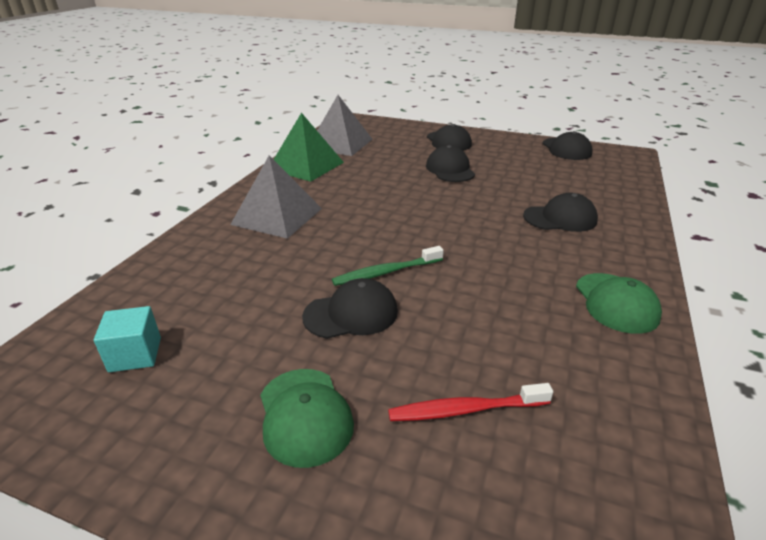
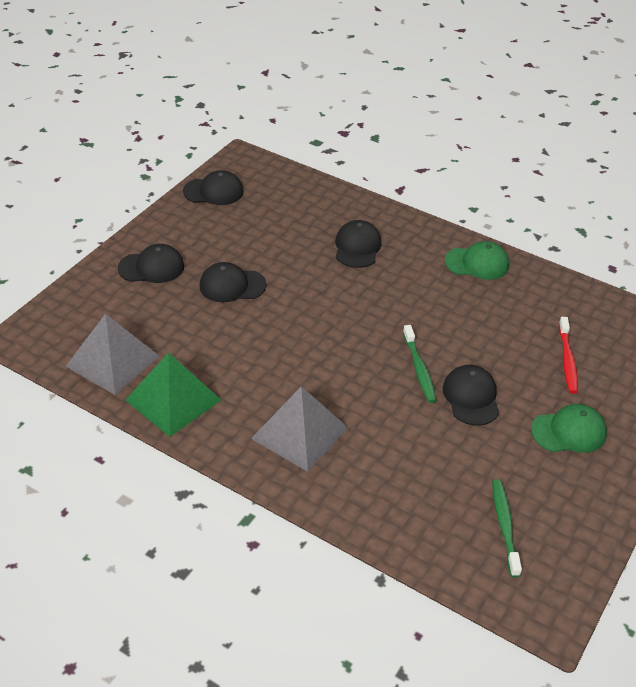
camera: 80 degrees left, 10 degrees up
(135, 354) = (504, 526): turquoise cube -> green toothbrush

